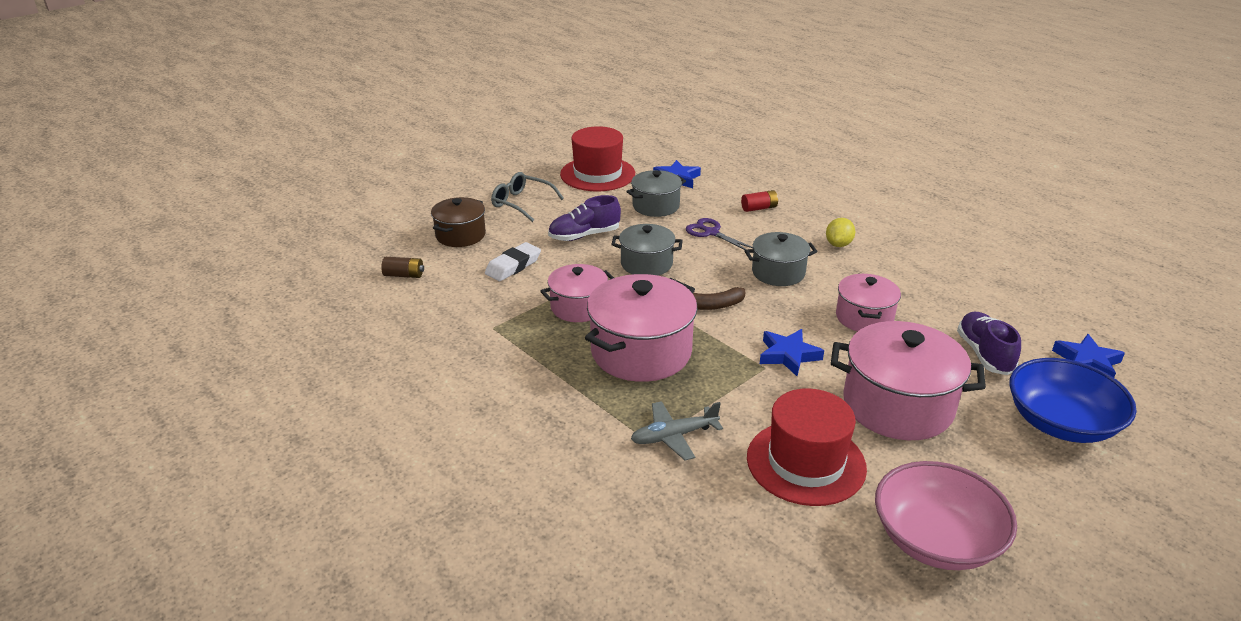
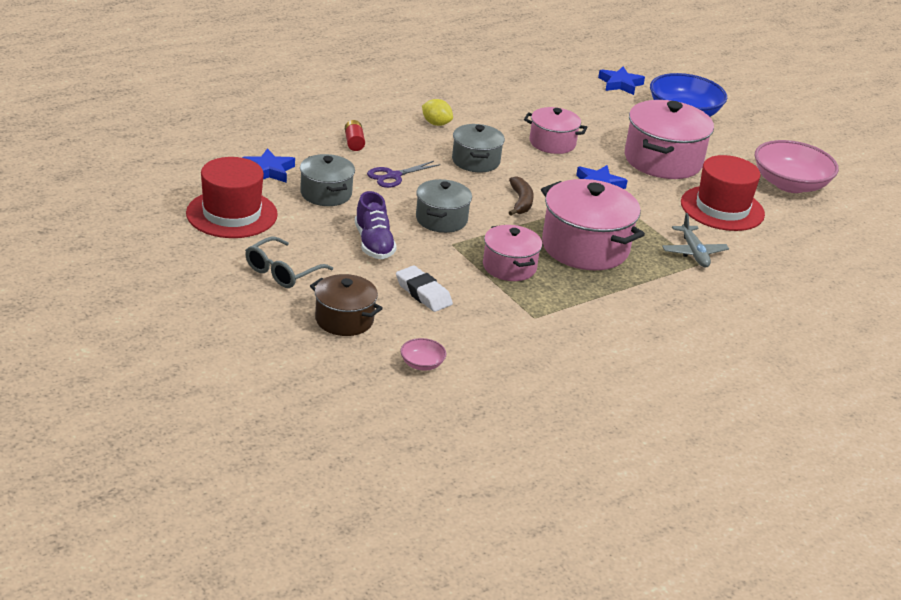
camera: 85 degrees left, 0 degrees up
(404, 275) = (422, 364): brown battery -> pink bowl
(984, 354) = (606, 114): purple shoe -> none

